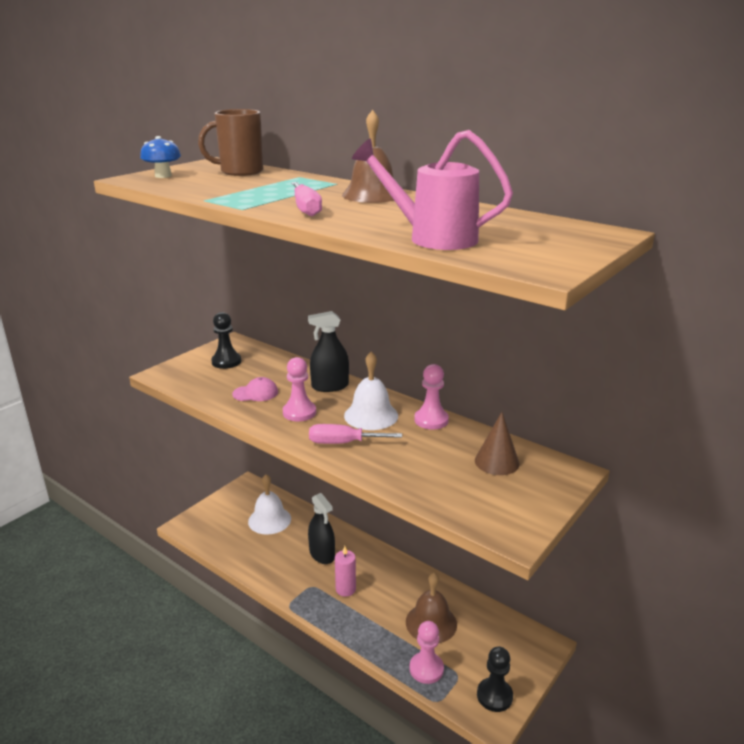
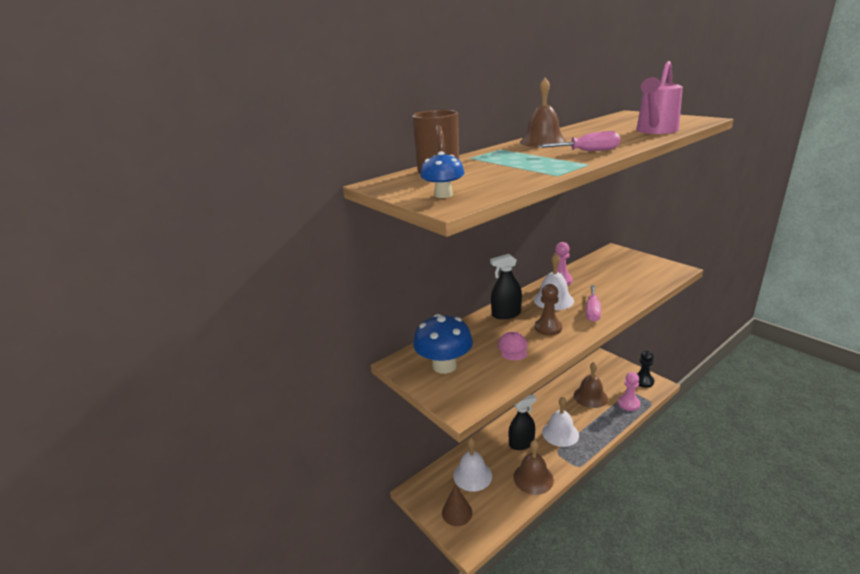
camera: 75 degrees left, 0 degrees up
(226, 362) = (444, 366): black pawn -> blue mushroom
(267, 566) = (533, 478): none -> brown bell
(299, 412) = (548, 328): pink pawn -> brown pawn
(330, 386) = (506, 314): black spray bottle -> black spray bottle turned 75 degrees clockwise
(345, 589) = (560, 433): pink candle -> white bell
(496, 462) = (608, 266): brown cone -> brown cone (457, 512)

